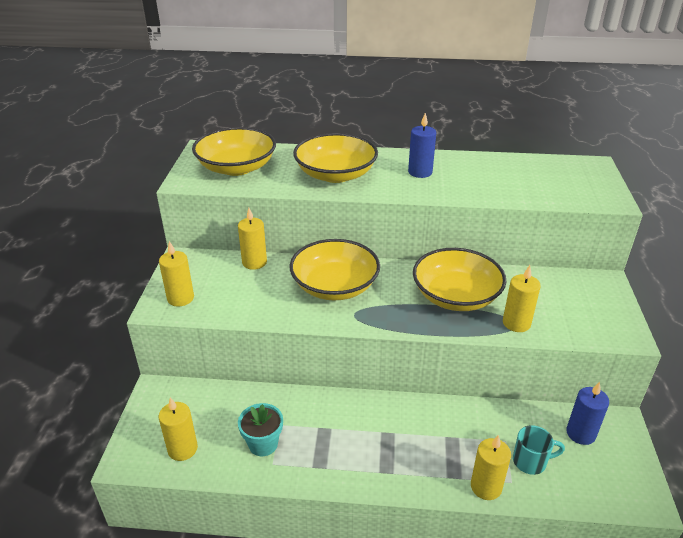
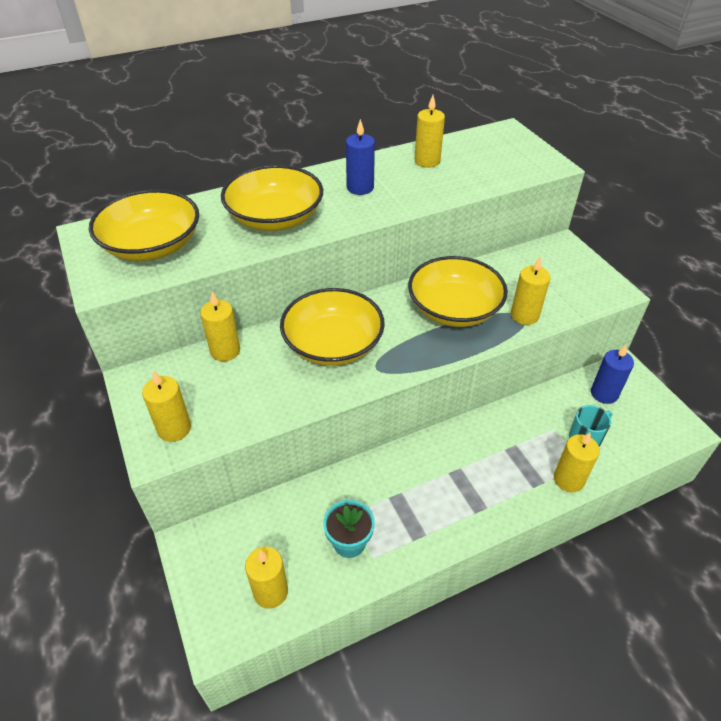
camera: 30 degrees left, 10 degrees up
(495, 168) = (427, 161): none -> yellow candle

